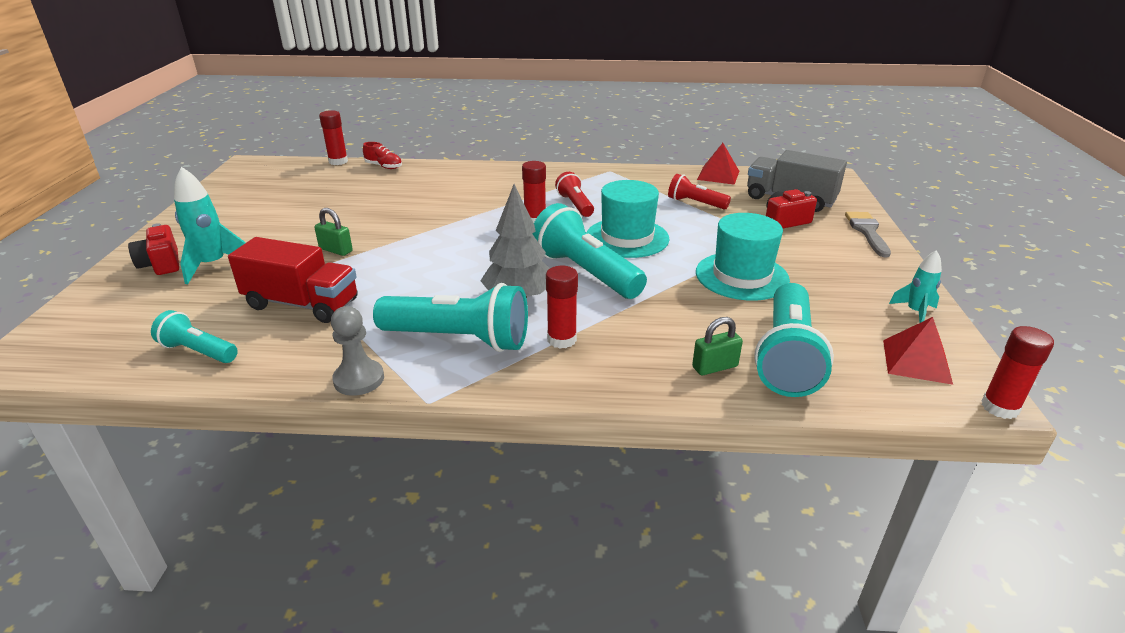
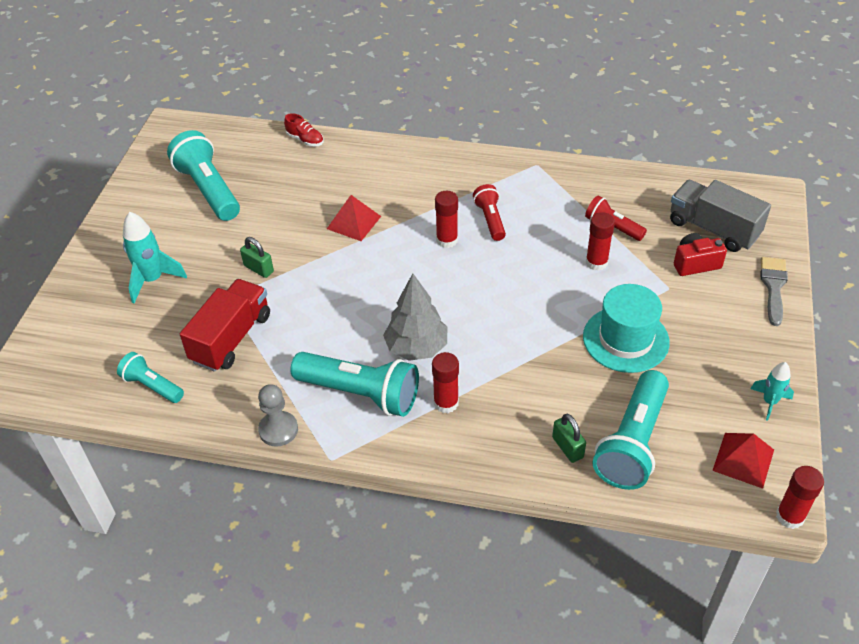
camera: 10 degrees right, 15 degrees up
(161, 264) = (108, 274): red camera -> none
(302, 304) = (231, 338): red truck -> red truck turned 90 degrees counterclockwise
(338, 161) = (259, 127): red glue stick -> red glue stick (596, 262)
(585, 272) = (482, 321): turquoise flashlight -> turquoise flashlight (208, 190)
(627, 238) = (531, 275): turquoise hat -> none
(715, 367) = (567, 447): green padlock -> green padlock turned 75 degrees clockwise
(718, 175) = (650, 181): red pyramid -> red pyramid (353, 222)

